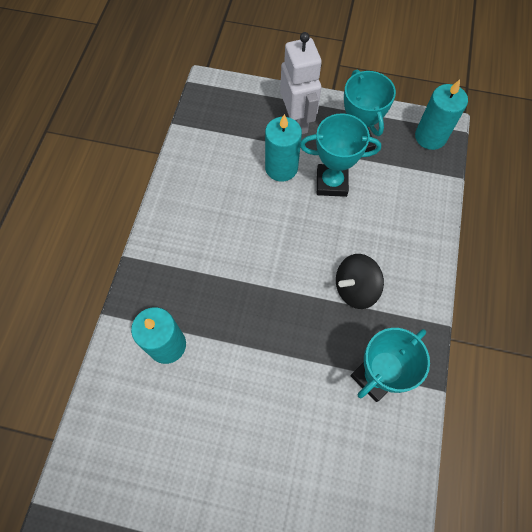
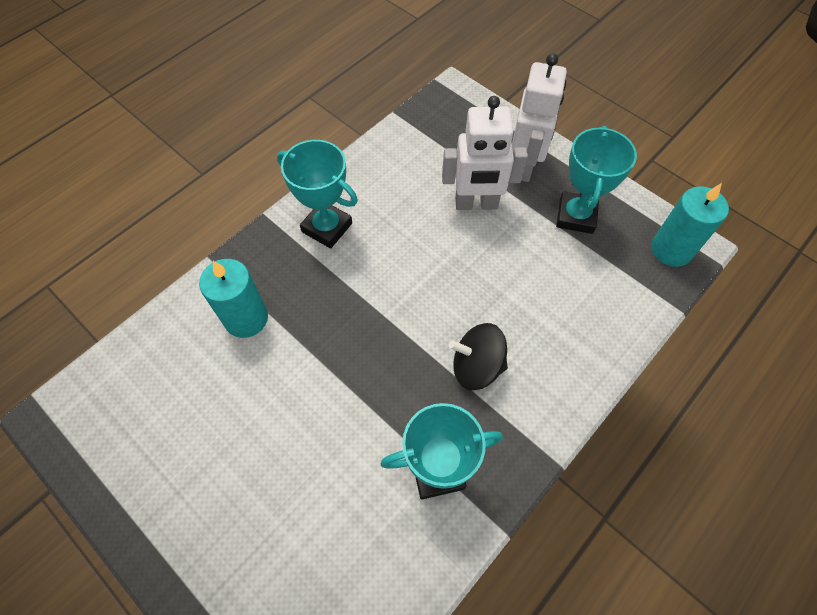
camera: 30 degrees right, 5 degrees down
(281, 168) = (476, 204): turquoise candle -> white robot
(331, 183) = (522, 244): turquoise trophy -> turquoise trophy (327, 227)

